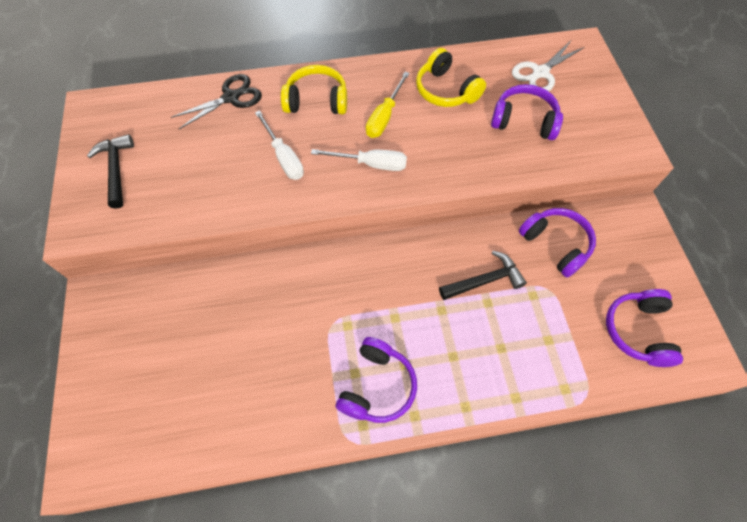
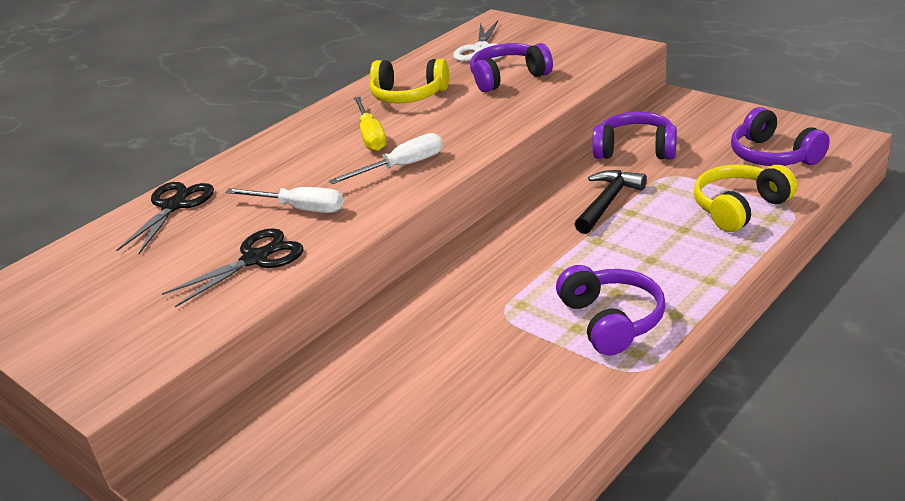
camera: 35 degrees left, 30 degrees down
(116, 169) = (94, 321): black hammer -> none
(223, 184) = (255, 259): none -> black scissors
(316, 100) = (281, 161): yellow headphones -> yellow headphones (739, 208)

